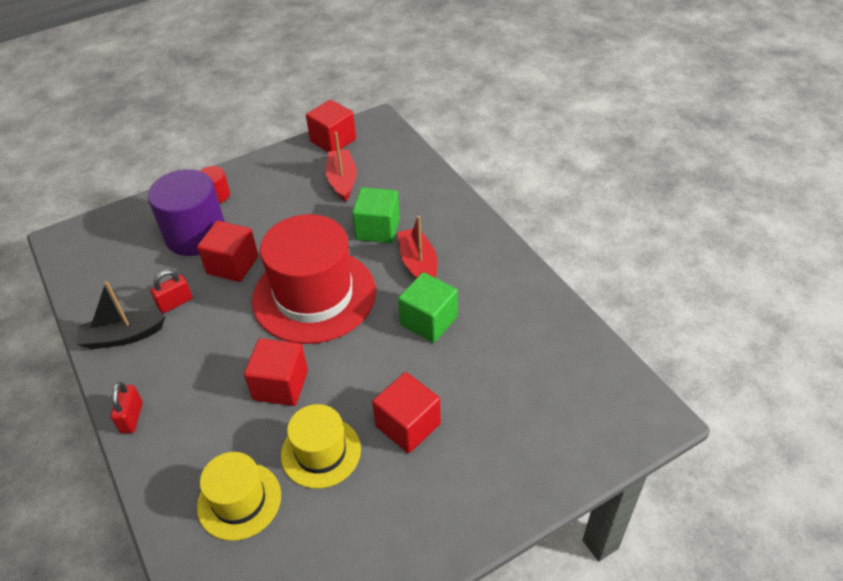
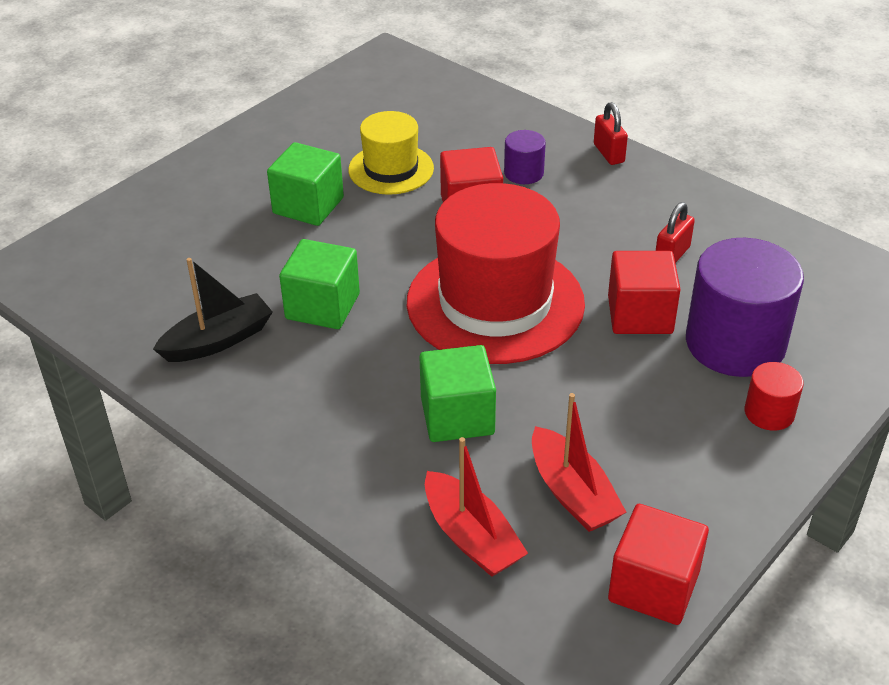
camera: 160 degrees right, 5 degrees down
(122, 336) = (697, 211): black boat -> black boat (218, 340)
(215, 414) = (523, 173): none -> purple cylinder
(239, 500) = (448, 126): yellow hat -> none
(408, 425) = (308, 206): red cube -> green cube
(418, 264) = (367, 375): red boat -> red boat (471, 537)

